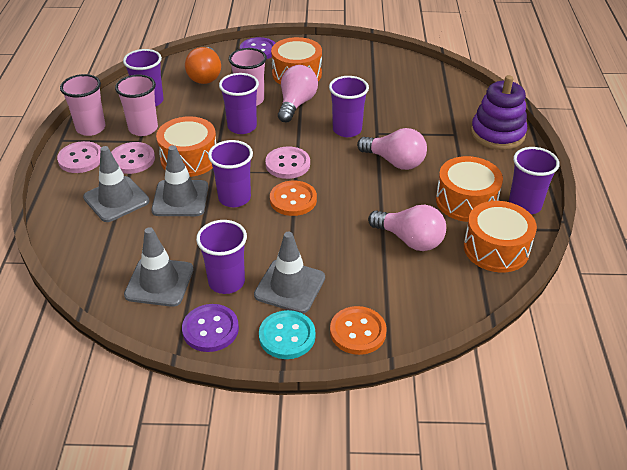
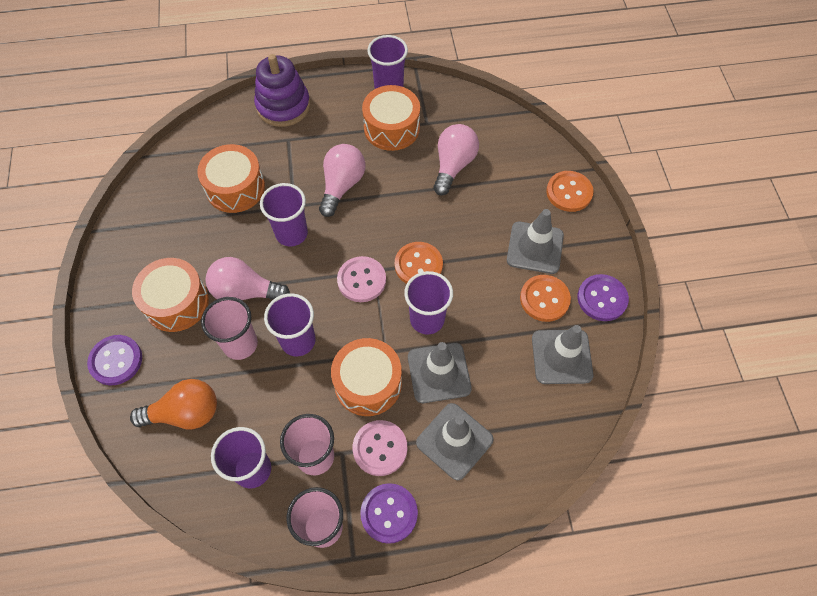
camera: 100 degrees left, 20 degrees up
(81, 159) = (389, 513): pink button -> purple button
(226, 282) = (544, 299): purple cup -> orange button
(287, 336) = (590, 240): turquoise button -> none
(496, 248) = (449, 107): orange drum -> orange drum (235, 188)

